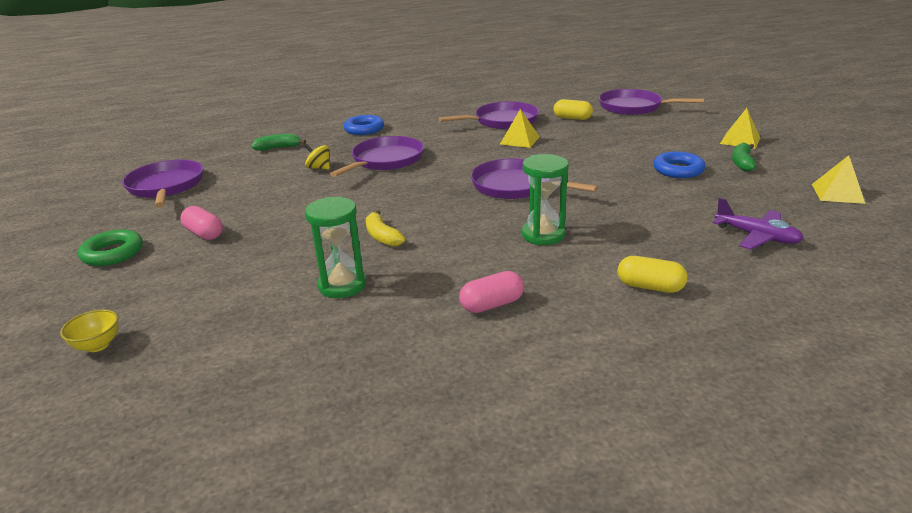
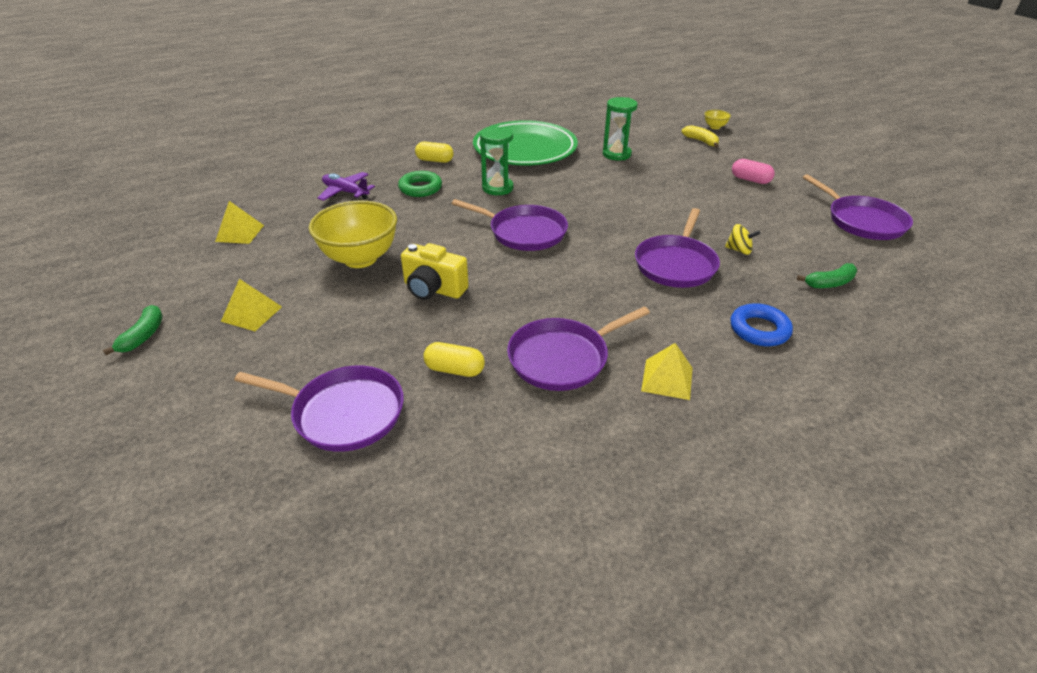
camera: 170 degrees right, 10 degrees up
(113, 253) = (793, 165): green ring -> green ring (420, 188)
(382, 236) = (614, 183): yellow banana -> yellow banana (701, 141)
(492, 305) = (525, 149): pink capsule -> green plate
(520, 140) = (529, 307): yellow pyramid -> yellow pyramid (667, 379)
(598, 150) = (433, 289): none -> yellow camera
(678, 170) = (360, 258): blue ring -> yellow bowl
(742, 163) = (286, 271): green banana -> green banana (143, 336)

